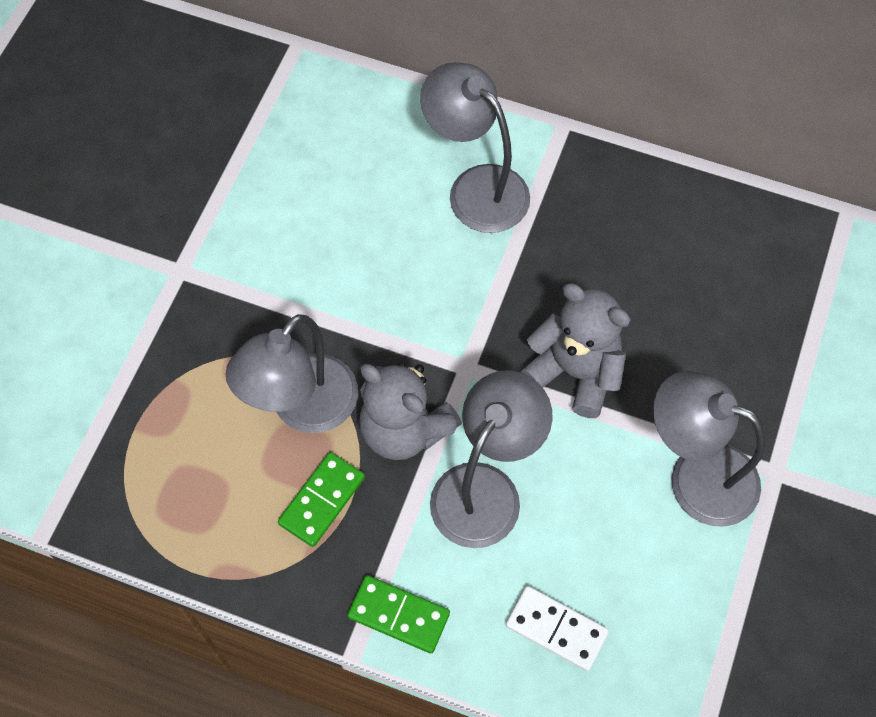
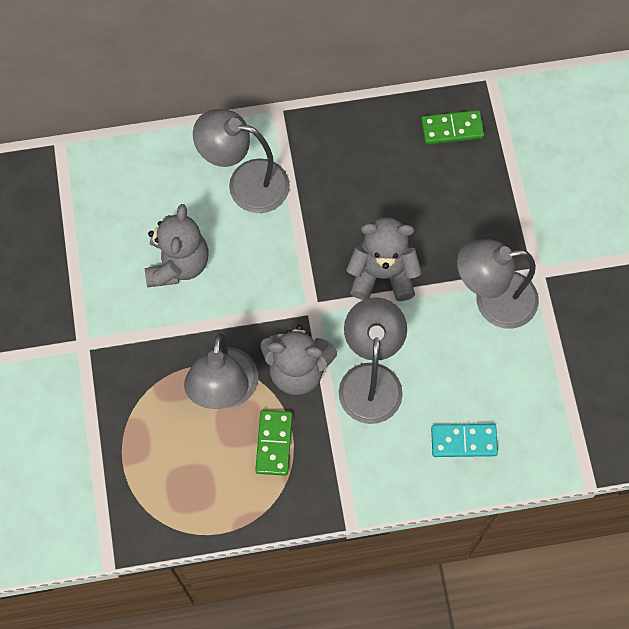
camera: 30 degrees left, 5 degrees up
(342, 237) = (178, 264): none -> grey teddy bear
(399, 615) = (365, 486): green domino -> green domino (452, 129)
(556, 629) = (463, 441): white domino -> turquoise domino

